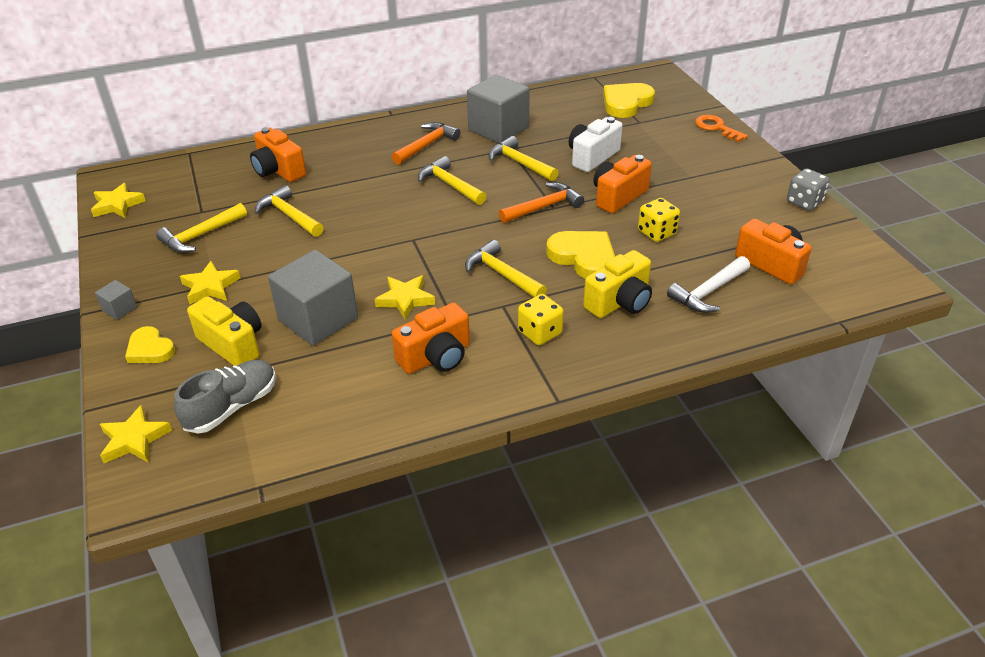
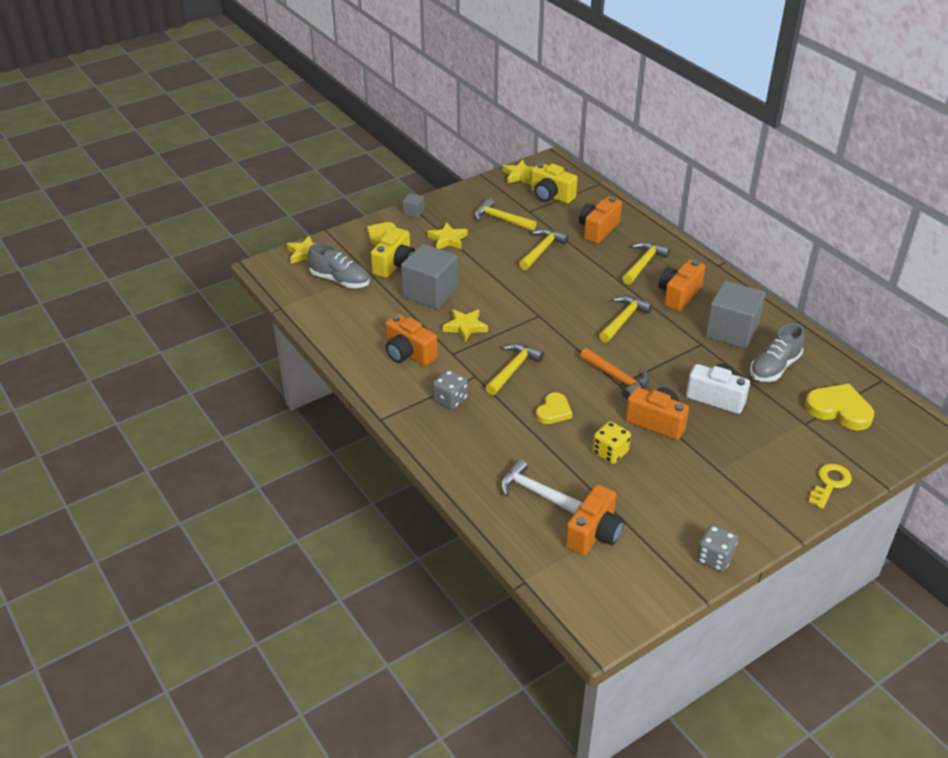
camera: 75 degrees right, 0 degrees up
(427, 145) = (678, 295): orange hammer -> orange camera
(519, 163) = (679, 353): yellow hammer -> yellow hammer (643, 264)
(540, 332) = (450, 400): yellow dice -> grey dice
(560, 119) = (774, 367): none -> grey shoe
(583, 257) = (554, 411): yellow heart -> yellow heart, size x0.63
(620, 302) = (502, 439): yellow camera -> yellow camera (551, 196)
(716, 128) = (830, 483): orange key -> yellow key

